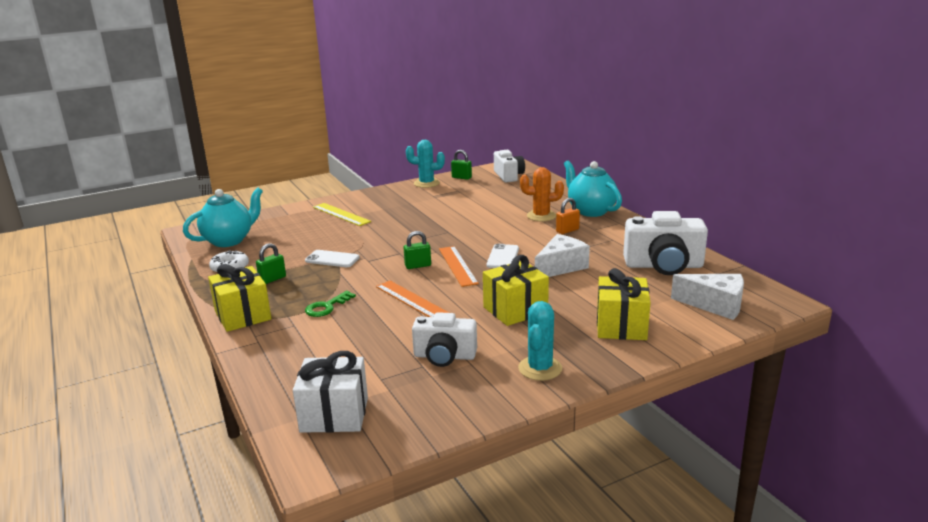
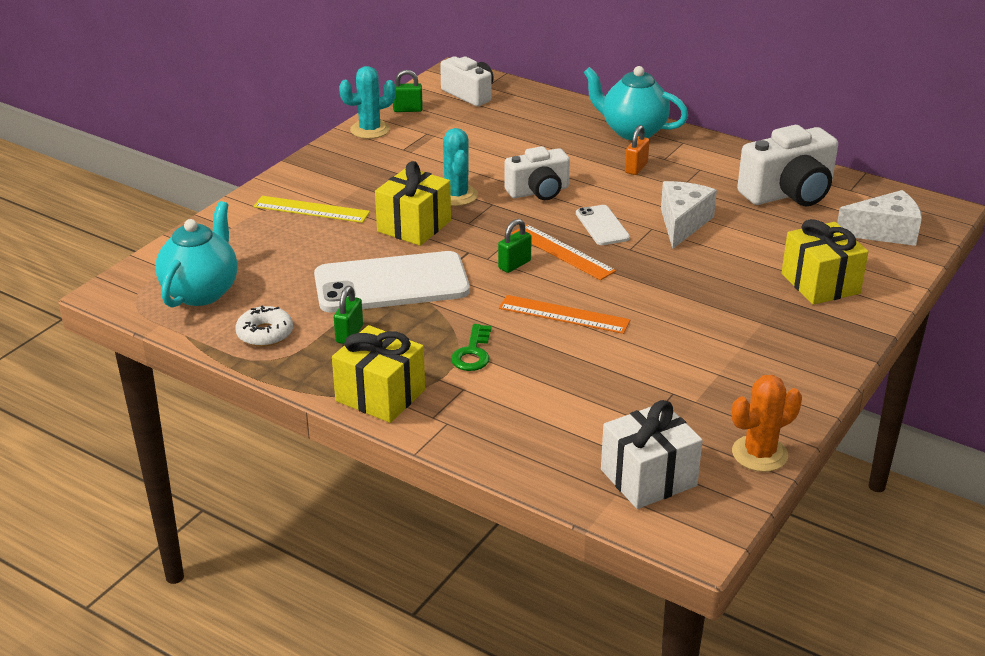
camera: 30 degrees left, 10 degrees up
(332, 259) = (391, 283): white phone -> white phone, size x2.06
(444, 356) = (683, 374): white camera -> white camera (538, 192)
(515, 310) = (694, 294): yellow gift -> yellow gift (414, 226)
(540, 368) = (793, 358): turquoise cactus -> turquoise cactus (456, 195)
(541, 216) = (582, 152): orange cactus -> orange cactus (759, 454)

